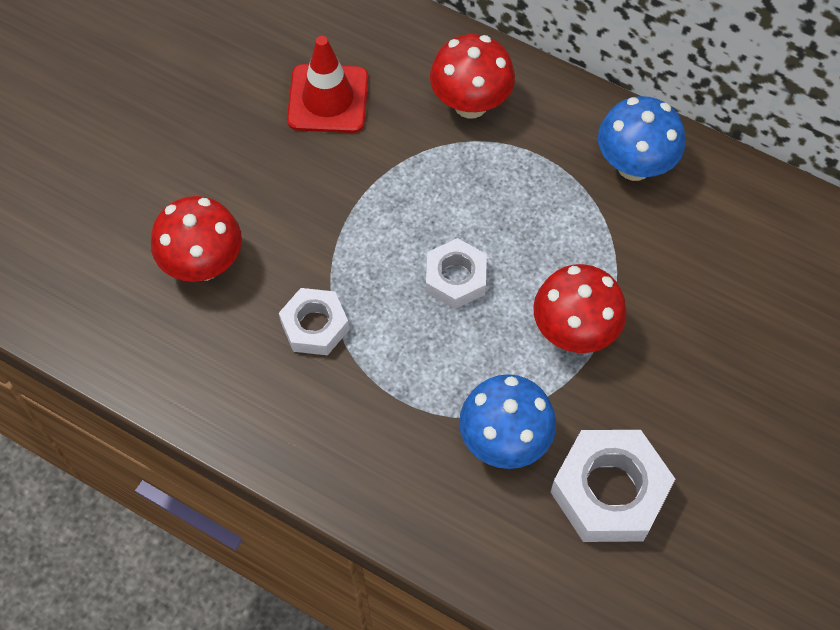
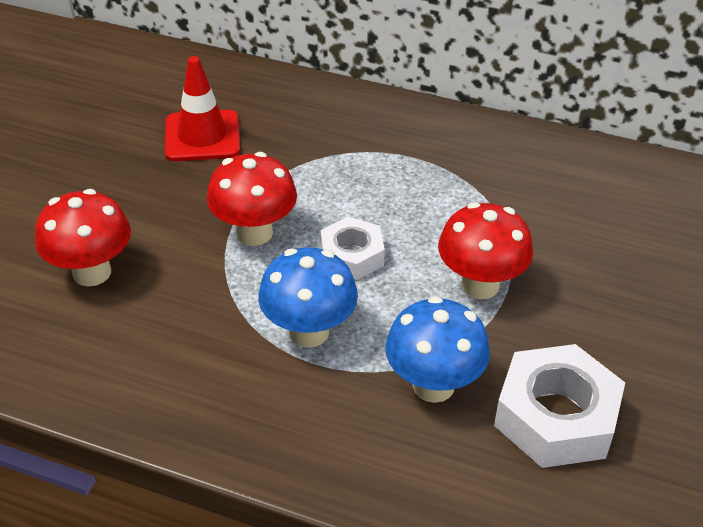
camera: 10 degrees left, 20 degrees down
(314, 326) = (214, 310): white nut -> none
(470, 104) = (337, 127): red mushroom -> red mushroom (254, 233)
(634, 165) = (500, 155): blue mushroom -> blue mushroom (309, 332)

